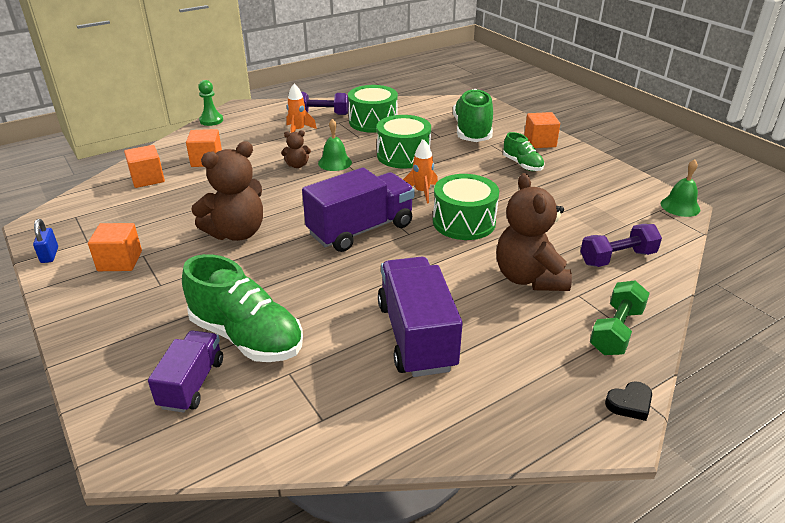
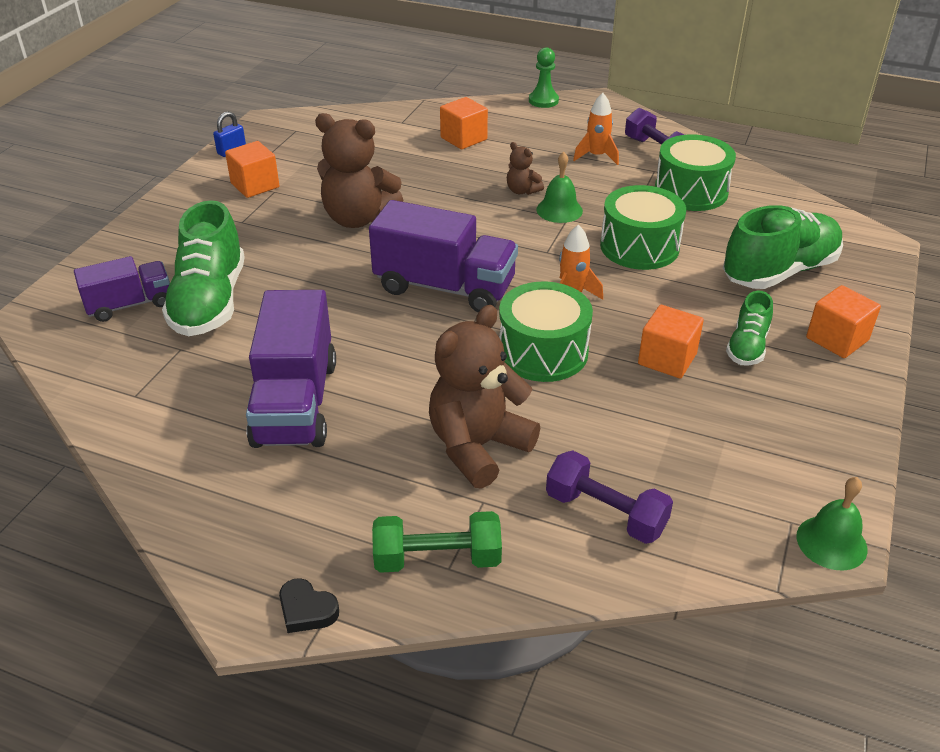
camera: 55 degrees right, 5 degrees up
(147, 179) = (393, 128): orange cube -> orange cube (667, 359)
(416, 336) = (295, 403): purple truck -> purple truck turned 135 degrees clockwise

